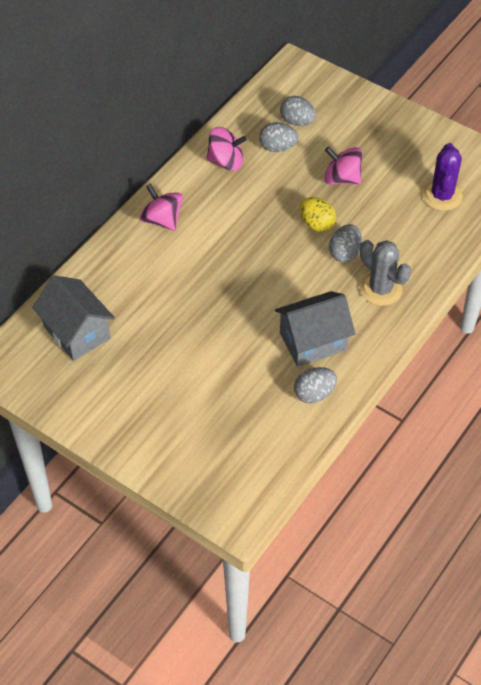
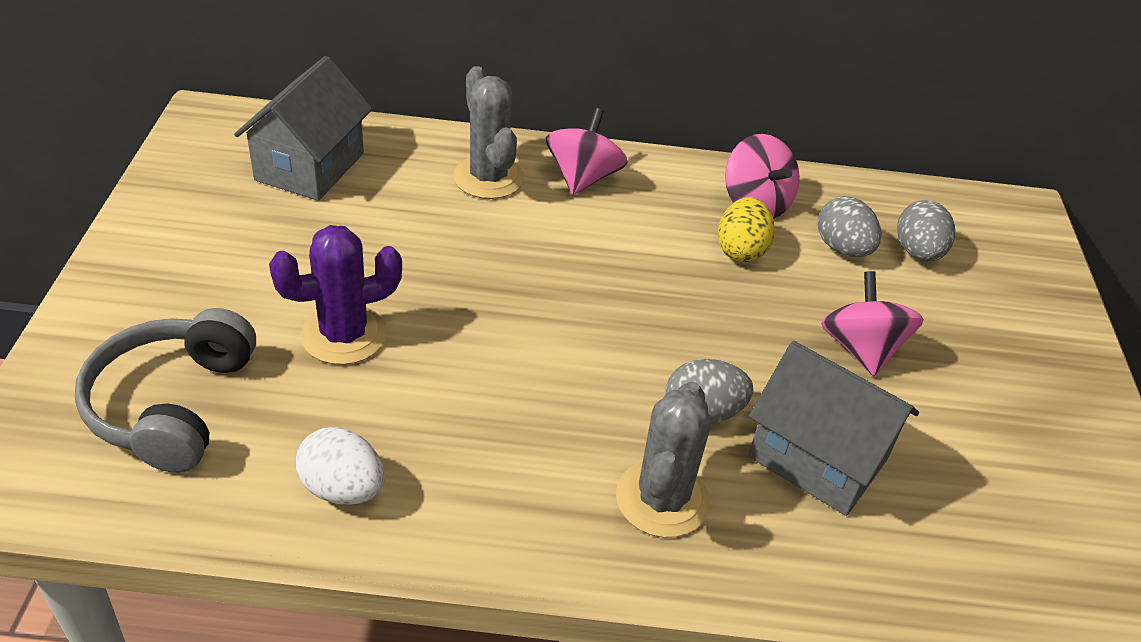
camera: 55 degrees right, 10 degrees down
(136, 259) = (488, 178): none -> grey cactus
(228, 441) = (172, 405): none -> grey headphones
(313, 341) = (466, 442): grey house -> grey house (817, 458)
(314, 394) = (343, 489): grey egg -> white egg
(317, 224) = (732, 352): yellow egg -> yellow egg (741, 250)
(442, 196) = (971, 512): purple cactus -> purple cactus (344, 335)

